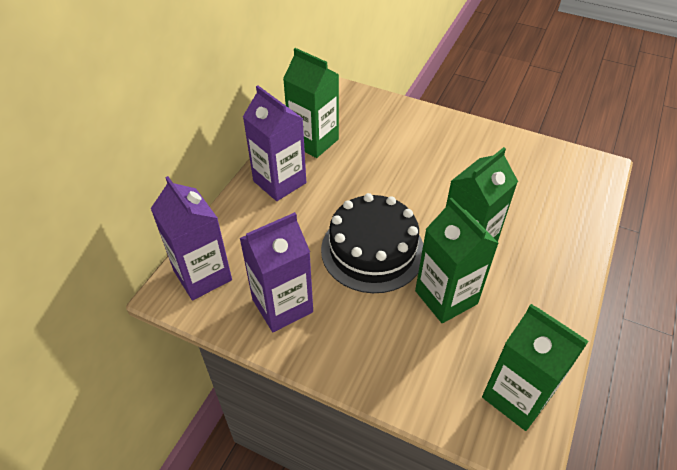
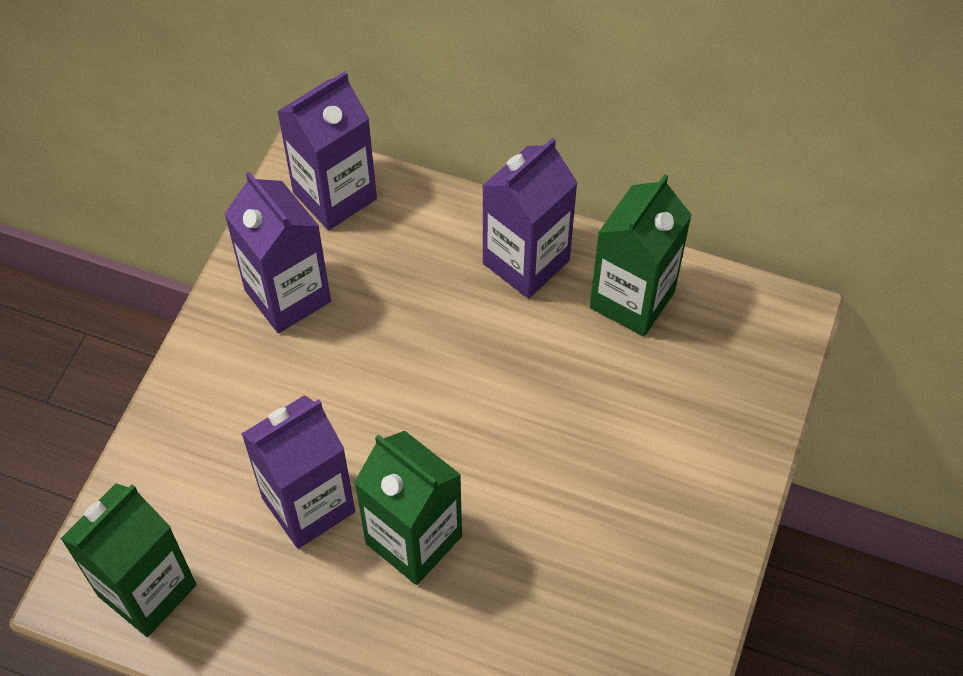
camera: 85 degrees right, 10 degrees up
(372, 250) = (393, 402): black cake -> none
(446, 297) = (308, 505): green carton -> purple carton

